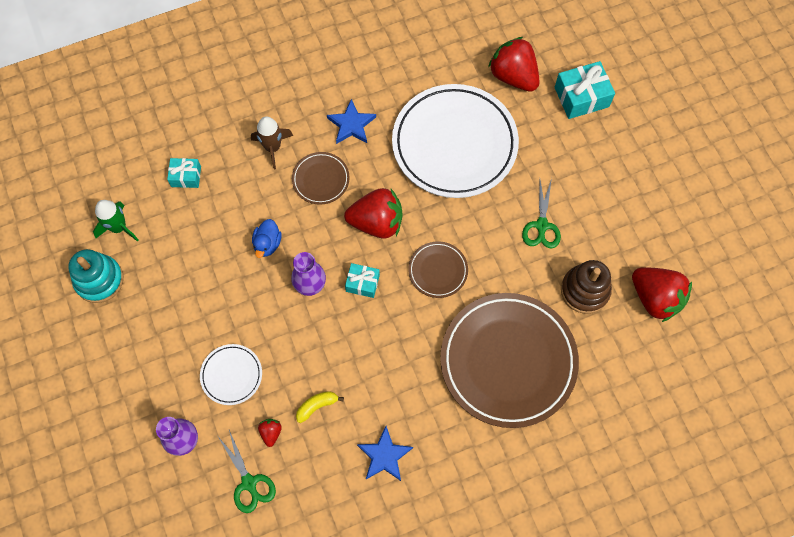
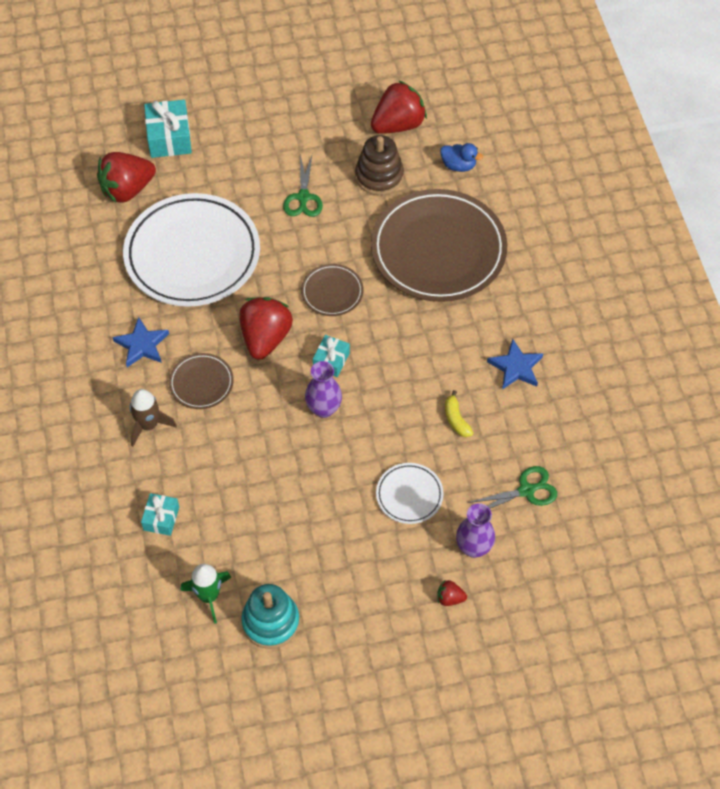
camera: 80 degrees left, 10 degrees down
(267, 244) = (266, 444): blue duck -> blue duck (458, 165)
(271, 432) = (477, 464): red strawberry -> red strawberry (450, 598)
(541, 225) = (303, 197): green scissors -> green scissors turned 75 degrees clockwise

